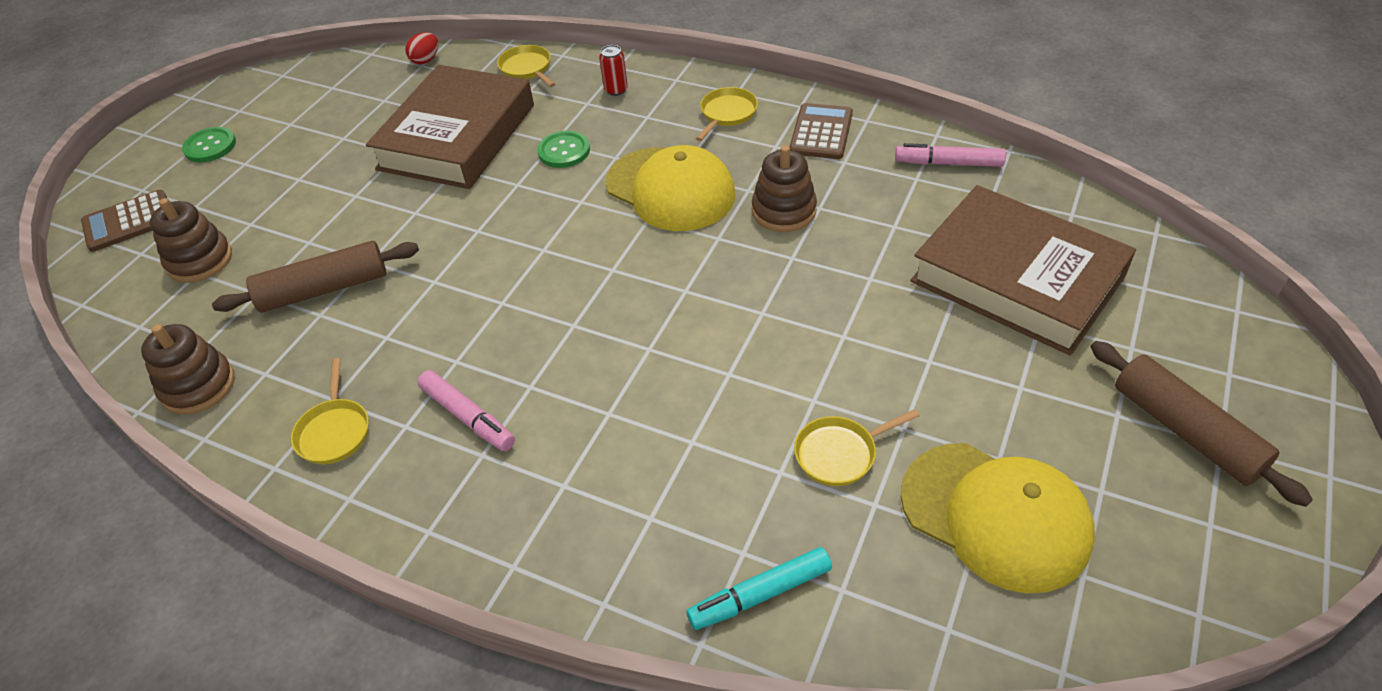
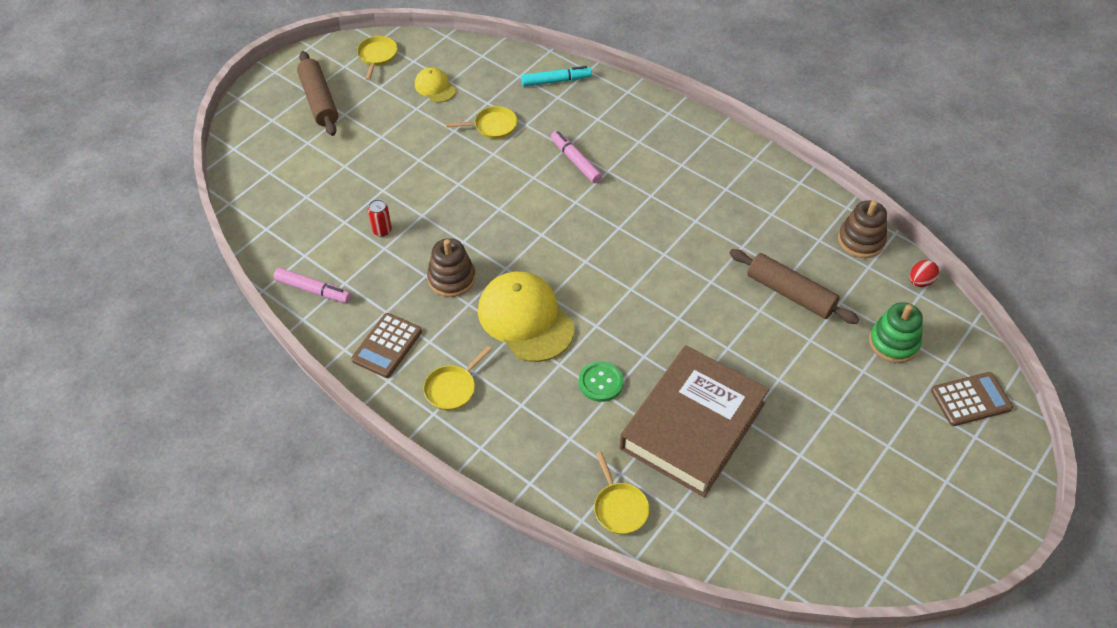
camera: 170 degrees left, 5 degrees up
(200, 260) = (893, 342): brown stacking toy -> green stacking toy
(210, 146) = (929, 479): green button -> none
(324, 289) = (790, 294): brown rolling pin -> brown rolling pin turned 45 degrees clockwise
(334, 431) = (767, 194): yellow pan -> yellow pan (377, 56)
(426, 60) = (725, 556): red egg -> red egg (920, 281)
(468, 417) = (688, 186): pink marker -> pink marker (575, 161)
(616, 90) = (539, 448): red can -> red can (382, 230)
(995, 516) = (435, 87): yellow cap -> yellow cap, size x0.51
(1017, 279) = (336, 194): brown book -> none

